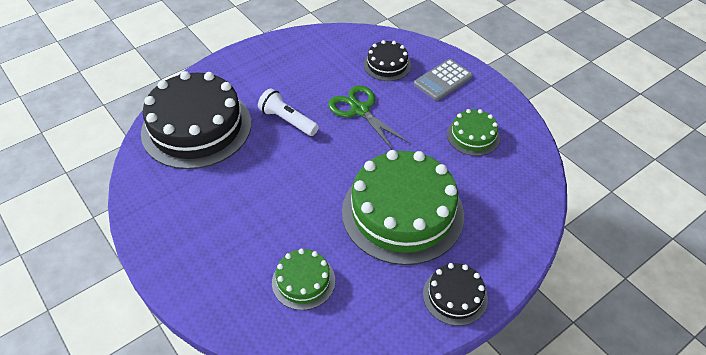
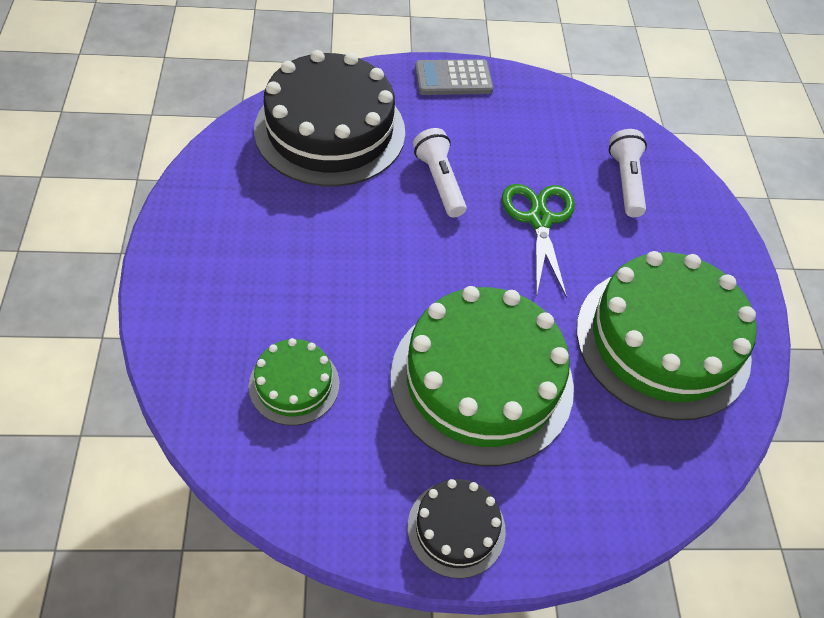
camera: 30 degrees right, 5 degrees up
(387, 65) = (625, 182): black cake -> white flashlight
(443, 80) = (685, 244): grey calculator -> grey calculator (453, 78)
(473, 136) = (663, 341): green cake -> green cake, size x2.09

